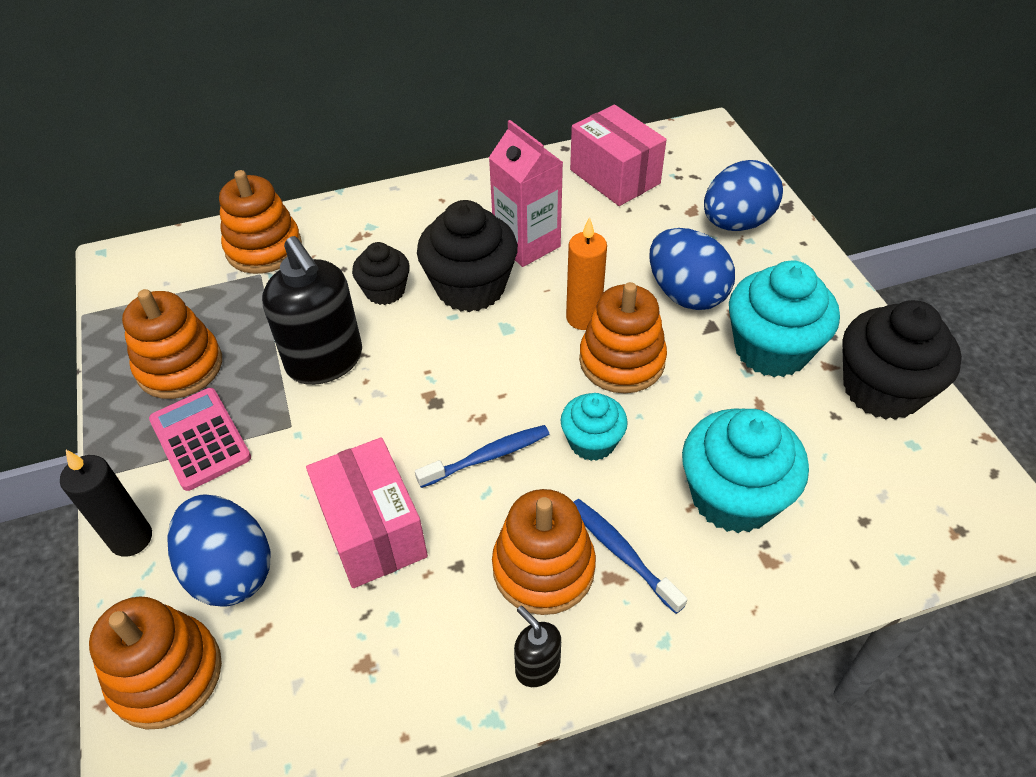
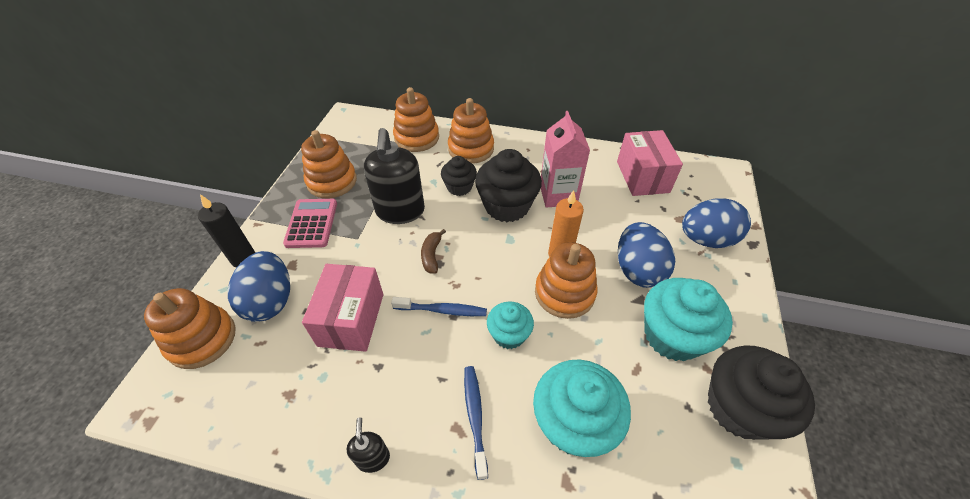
camera: 30 degrees right, 0 degrees up
(418, 397) = (432, 255): none -> brown banana
(543, 568) = (422, 397): orange stacking toy -> orange stacking toy (471, 149)

